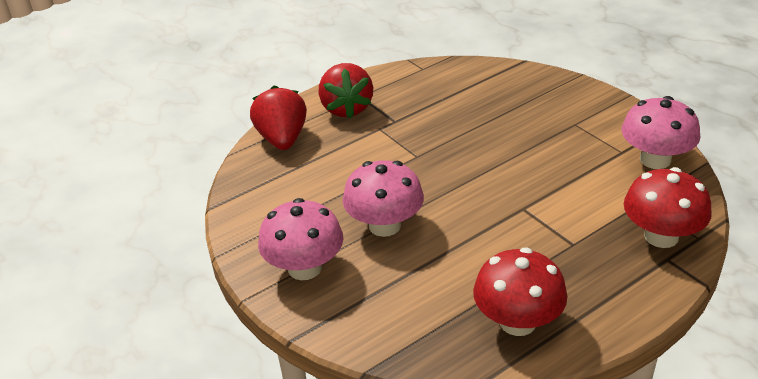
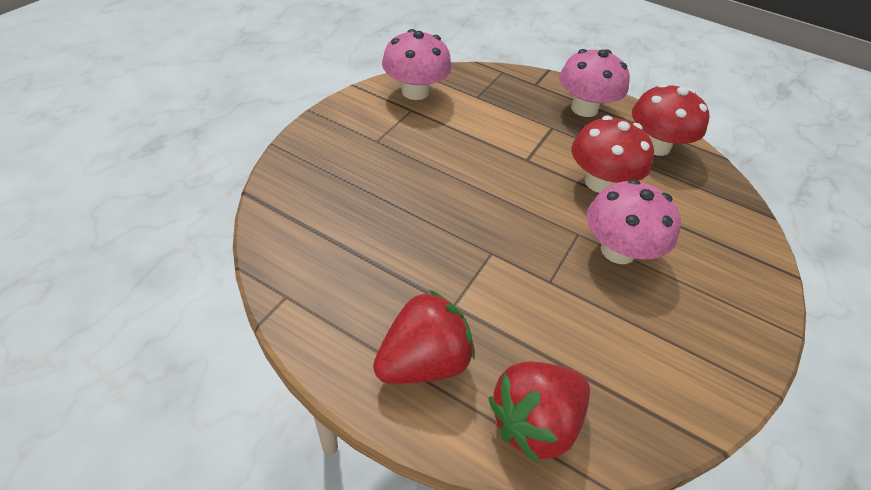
camera: 120 degrees left, 10 degrees up
(304, 268) = (721, 298): pink mushroom -> pink mushroom (584, 108)
(661, 236) = (513, 87): red mushroom -> red mushroom (600, 182)

